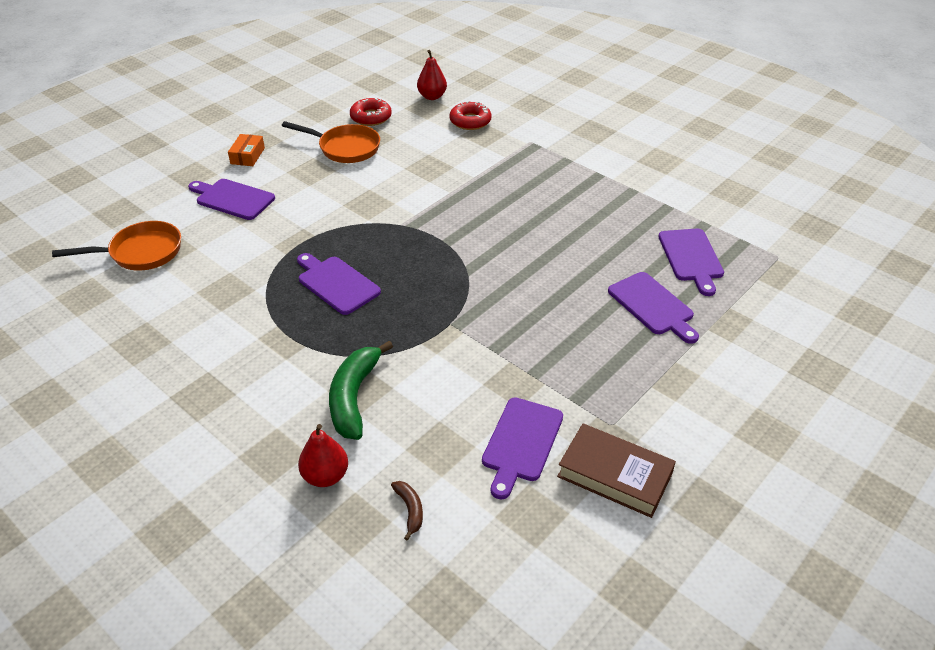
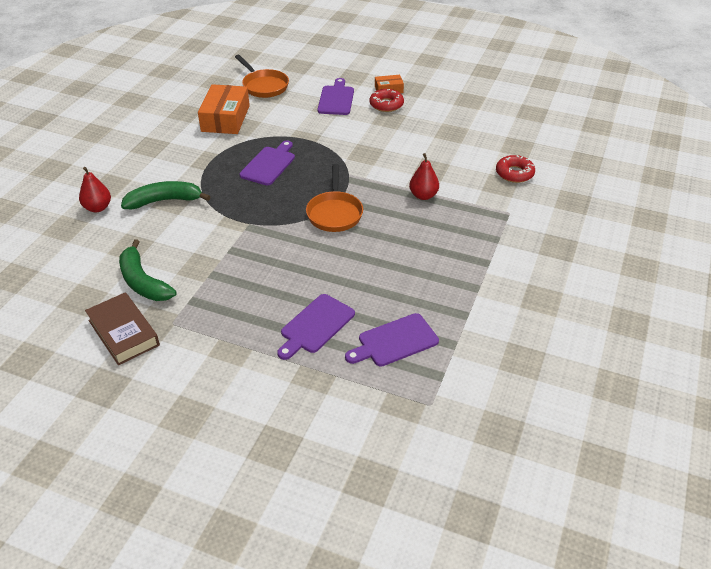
camera: 70 degrees right, 0 degrees up
(193, 304) = (225, 118): none -> orange box
(345, 148) = (428, 125): orange pan -> orange pan (334, 213)
(371, 117) = (479, 125): red donut -> red donut (386, 104)
(410, 510) = (77, 247): brown banana -> none
(432, 96) = (536, 145): red pear -> red pear (423, 195)
(521, 443) = (143, 281): purple cutting board -> green banana
(614, 475) = (123, 332): brown book -> brown book turned 45 degrees counterclockwise

